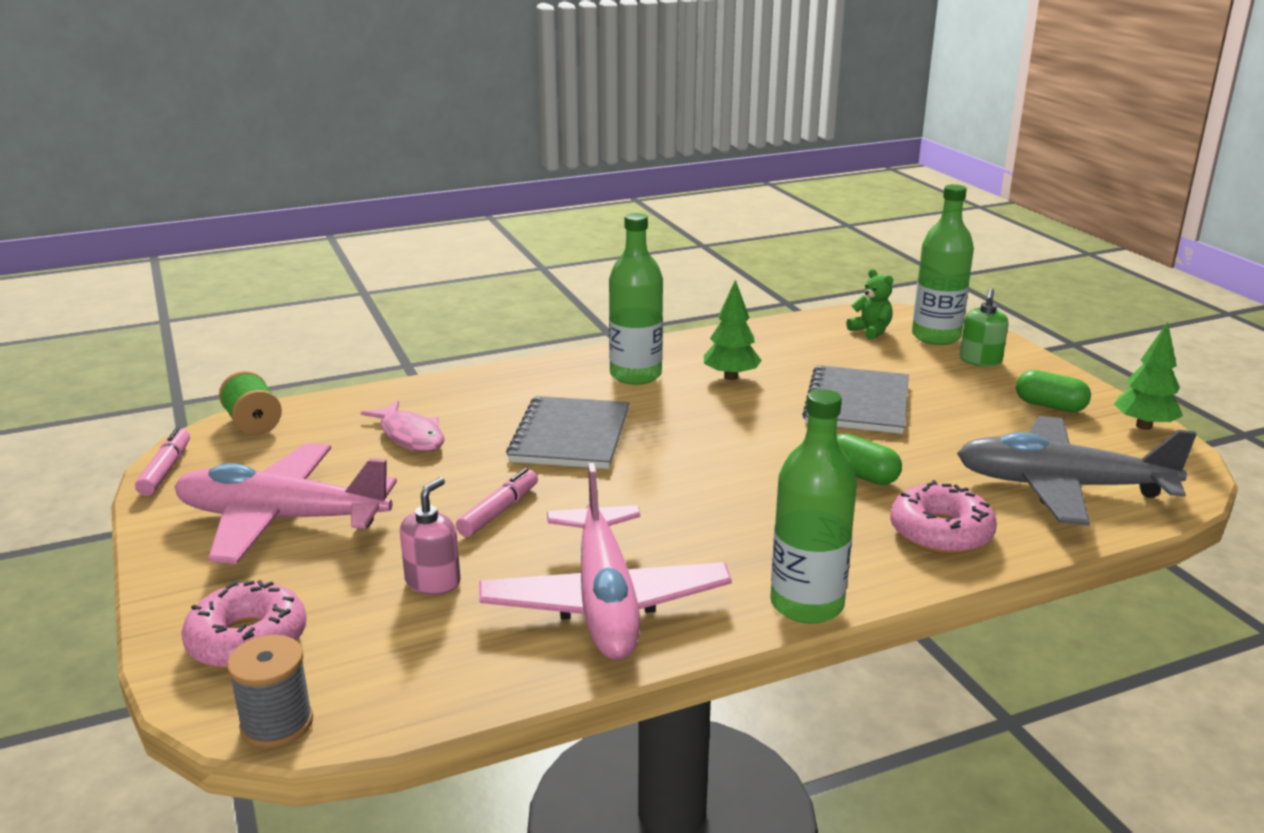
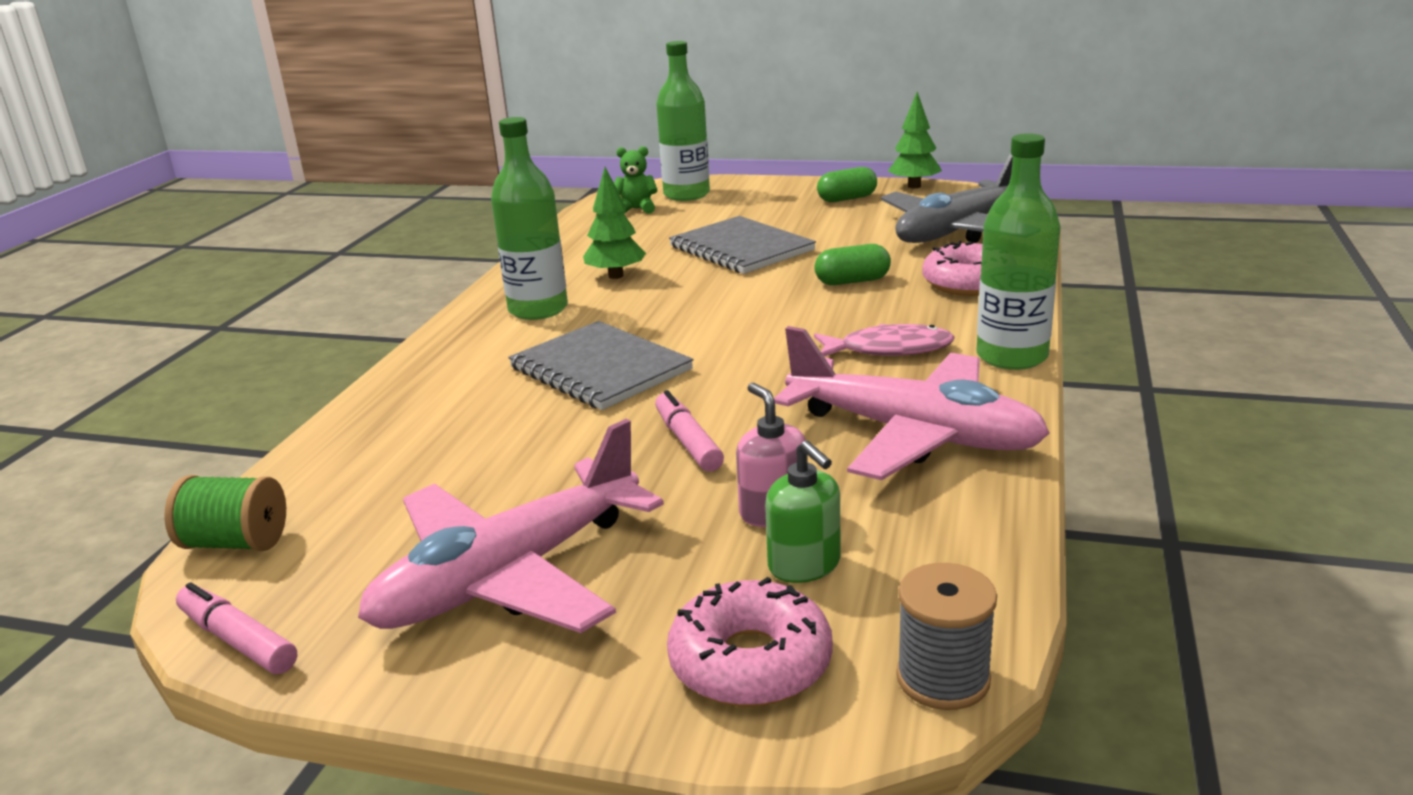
camera: 50 degrees left, 0 degrees up
(410, 436) = (453, 449): pink fish -> pink fish (889, 349)
(980, 360) = (748, 195): green soap dispenser -> green soap dispenser (804, 565)

